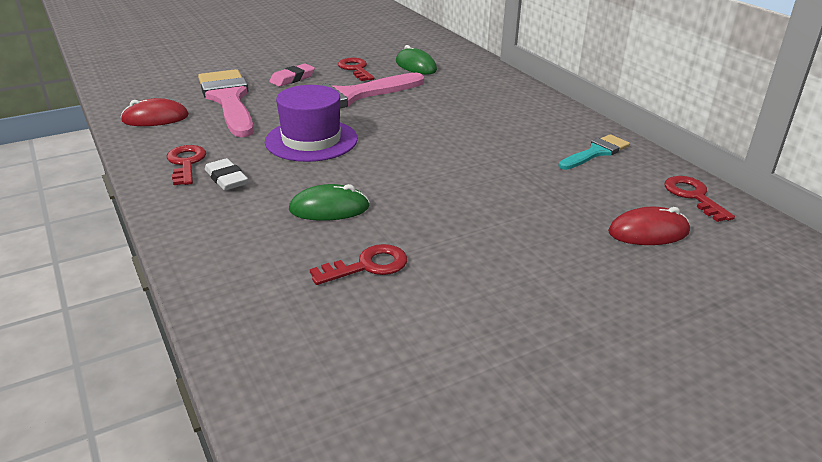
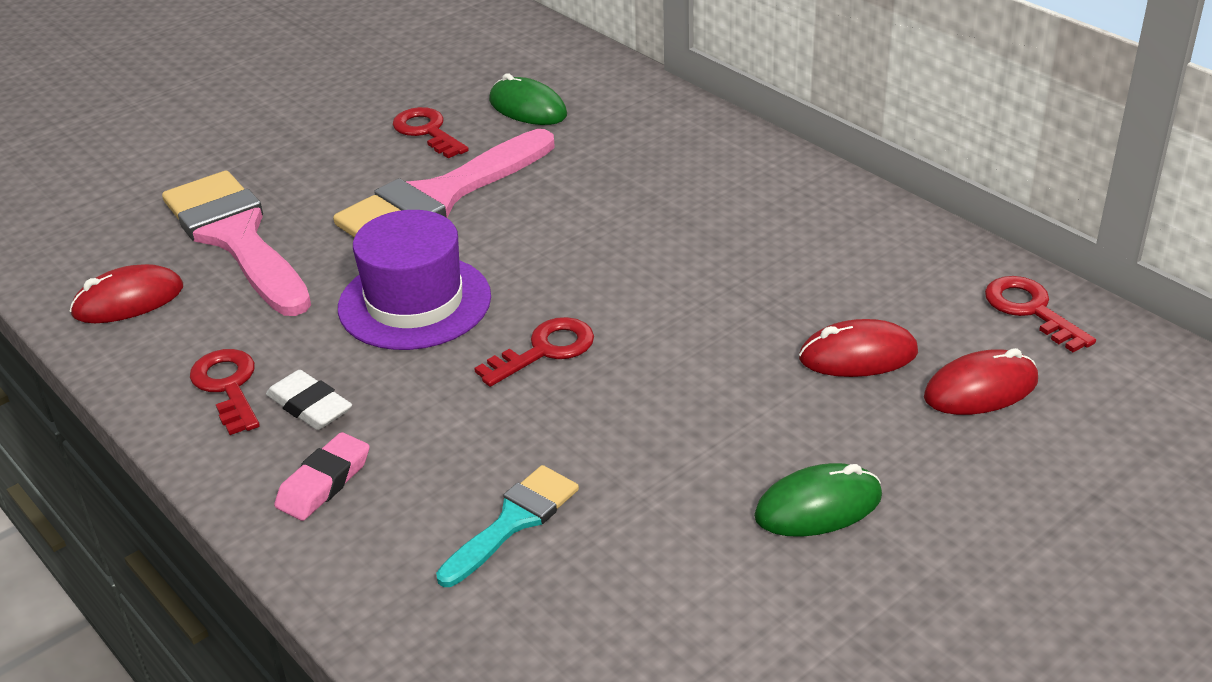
camera: 10 degrees left, 5 degrees up
(292, 79) = (327, 172): pink eraser -> pink eraser (324, 482)
(329, 208) = (498, 434): green mouse -> green mouse (818, 506)
(368, 266) = (596, 527): red key -> red key (545, 350)
(571, 203) = (858, 356): none -> red mouse
(596, 152) = (870, 249): turquoise brush -> turquoise brush (513, 521)

